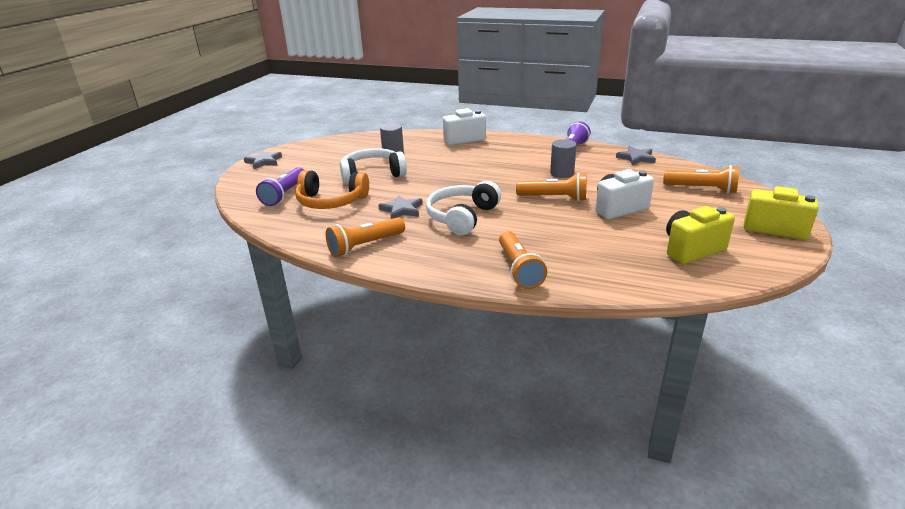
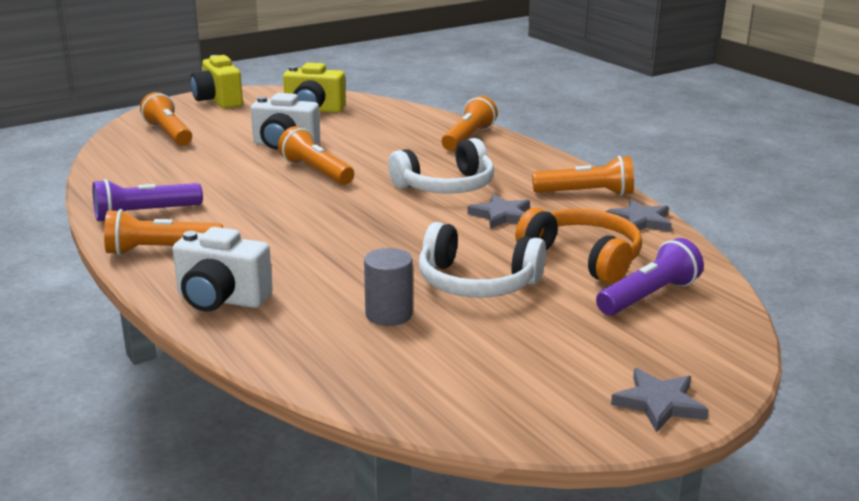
camera: 145 degrees left, 5 degrees down
(525, 143) = (160, 250): none -> orange flashlight
(562, 173) = (239, 191): grey cylinder -> none
(636, 158) = (113, 177): grey star -> grey star (640, 221)

